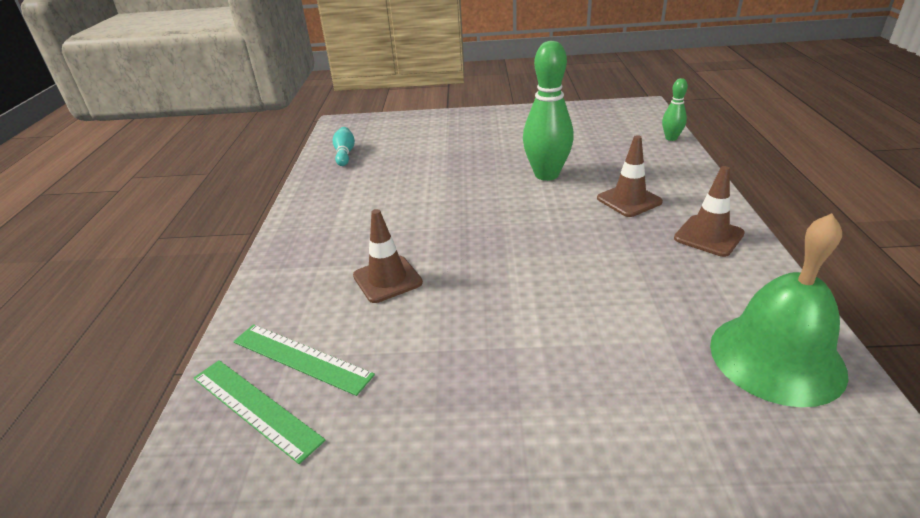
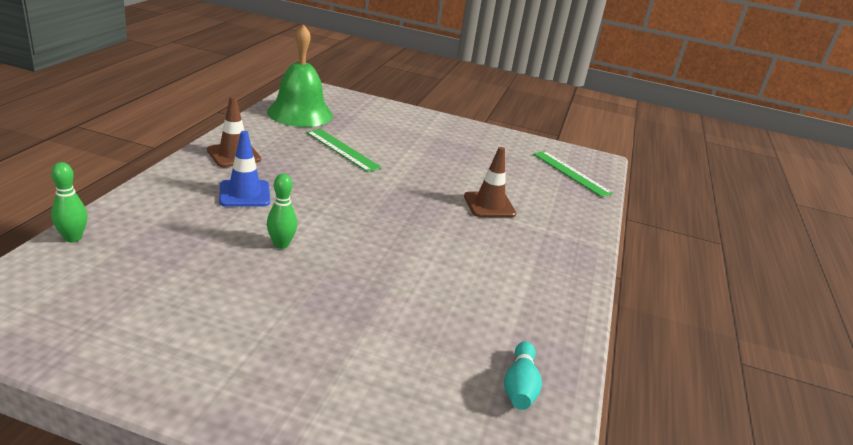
camera: 170 degrees left, 5 degrees down
(301, 358) = (549, 184): green ruler -> green ruler (342, 150)
(546, 175) = (281, 244): green bowling pin -> green bowling pin, size x0.51
(629, 200) = (244, 194): brown traffic cone -> blue traffic cone

